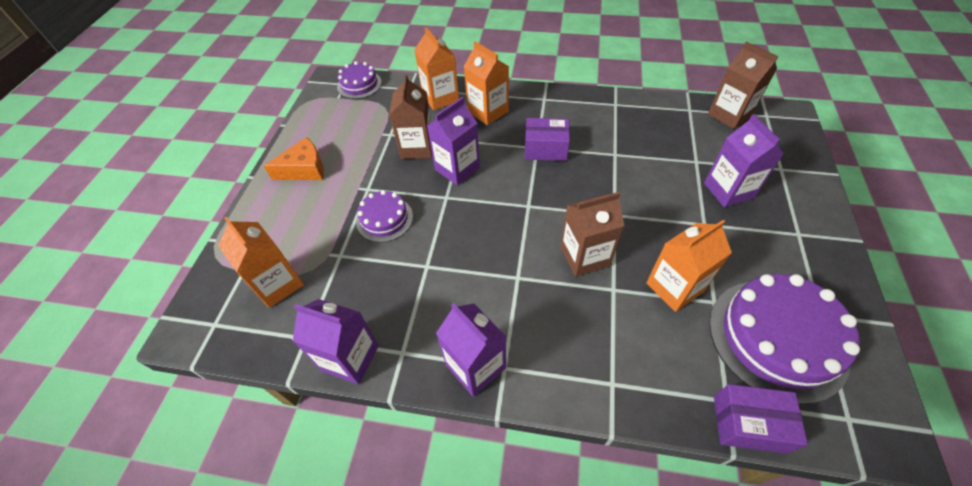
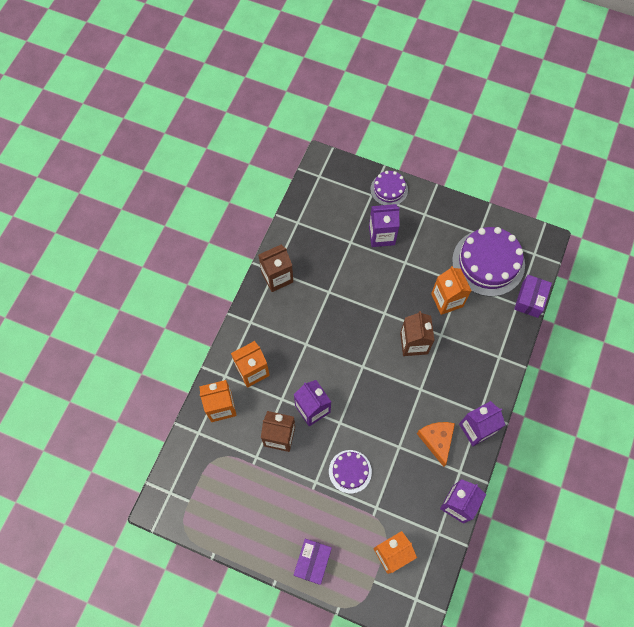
camera: 80 degrees left, 15 degrees up
(304, 169) = (278, 534): orange cheese -> orange cheese (437, 440)
(359, 84) = (176, 479): purple cake -> purple cake (389, 189)
(545, 149) = (309, 338): purple box -> purple box (312, 562)
(729, 115) = (311, 199): brown carton -> brown carton (277, 277)

